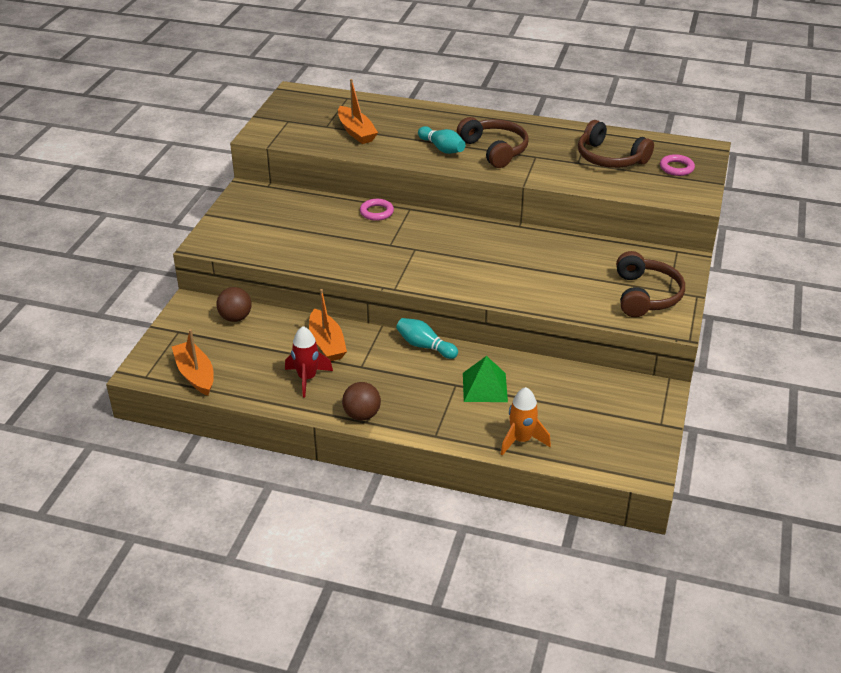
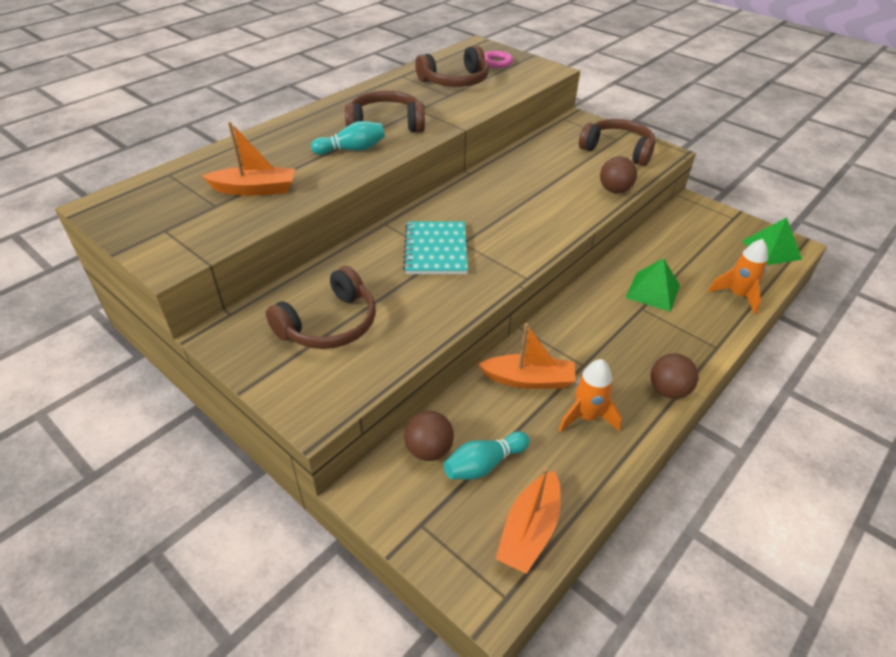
camera: 65 degrees left, 5 degrees up
(195, 374) = (529, 531): orange boat -> orange boat turned 60 degrees counterclockwise
(283, 223) = (330, 324): none -> brown headphones
(307, 378) = (586, 417): red rocket -> orange rocket
(376, 212) = (371, 247): pink ring -> none
(396, 239) = (435, 249): none -> turquoise notebook
(425, 346) = (571, 308): turquoise bowling pin -> turquoise bowling pin (484, 464)
(566, 307) = (614, 190): none -> brown ball
(622, 457) = (771, 249): none -> green pyramid

